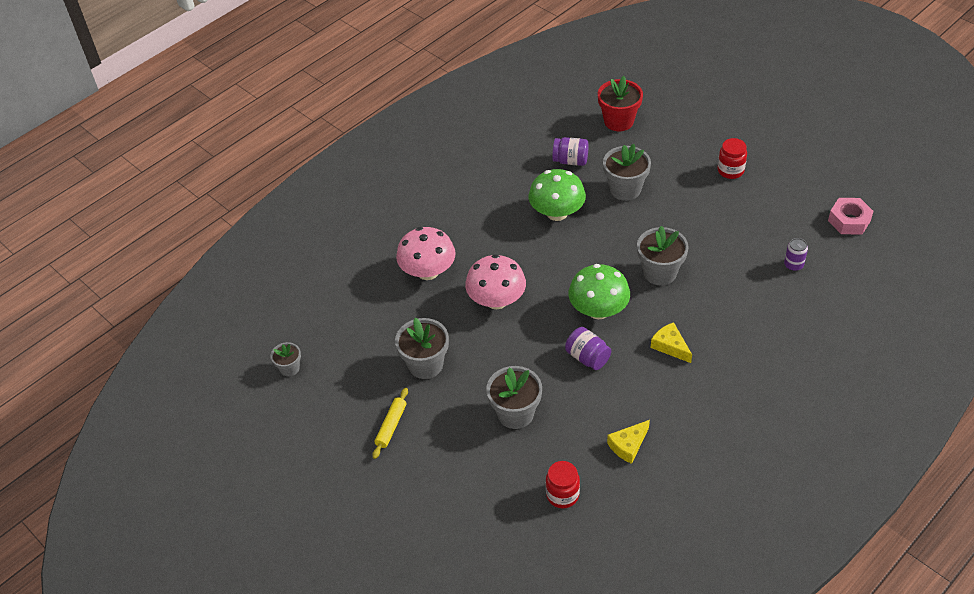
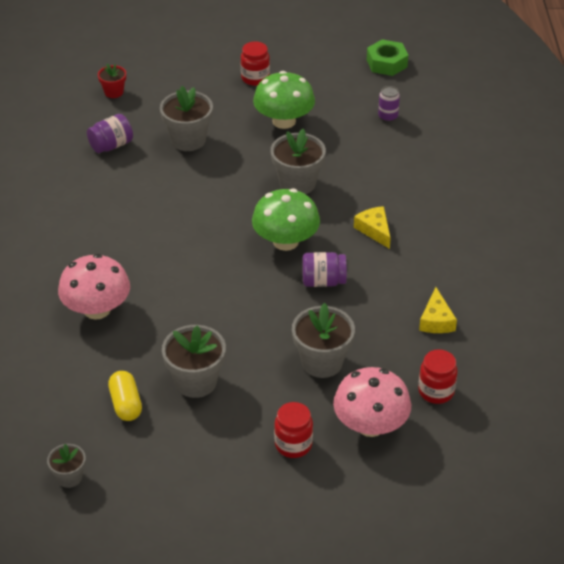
camera: 50 degrees left, 5 degrees down
(371, 347) = (126, 404): none -> yellow capsule
(391, 426) = (230, 450): yellow rolling pin -> none
(430, 454) = (293, 444): none -> red jar
(496, 300) = (191, 290): pink mushroom -> pink mushroom (370, 425)
(557, 213) = (153, 192): green mushroom -> green mushroom (284, 121)
(619, 121) = (114, 92): red flower pot -> red flower pot, size x0.57
(670, 346) = (374, 230): yellow cheese -> yellow cheese turned 60 degrees clockwise
(849, 221) = (386, 63): pink nut -> green nut

